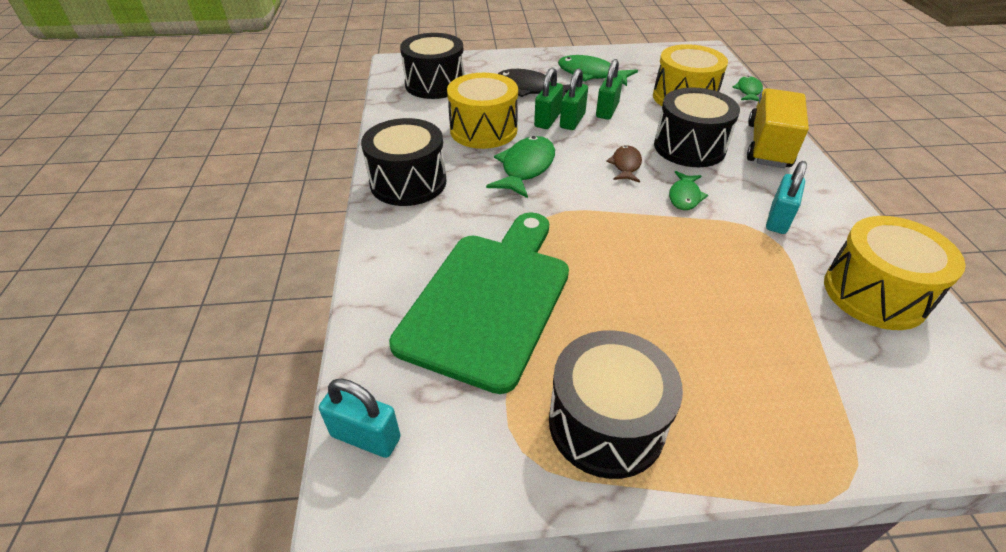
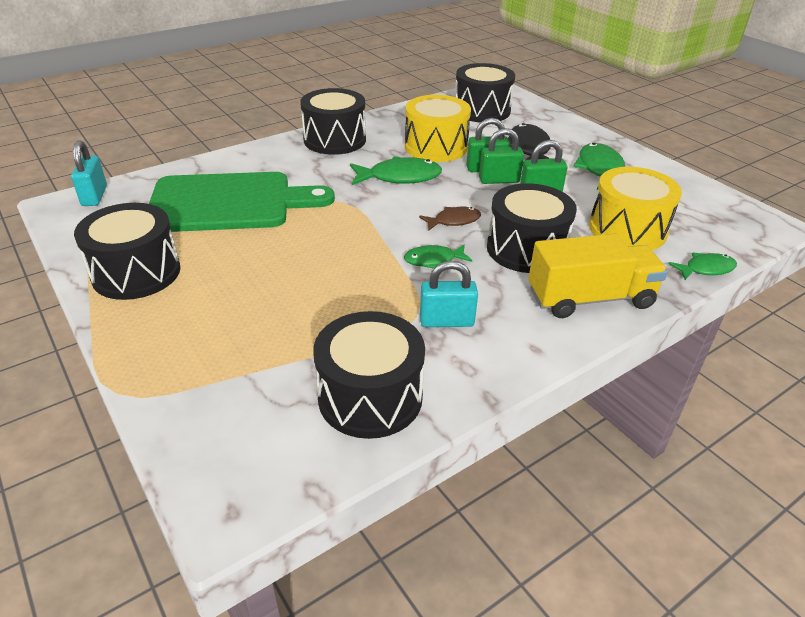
camera: 60 degrees right, 5 degrees down
(874, 293) = (370, 397): yellow drum -> black drum

